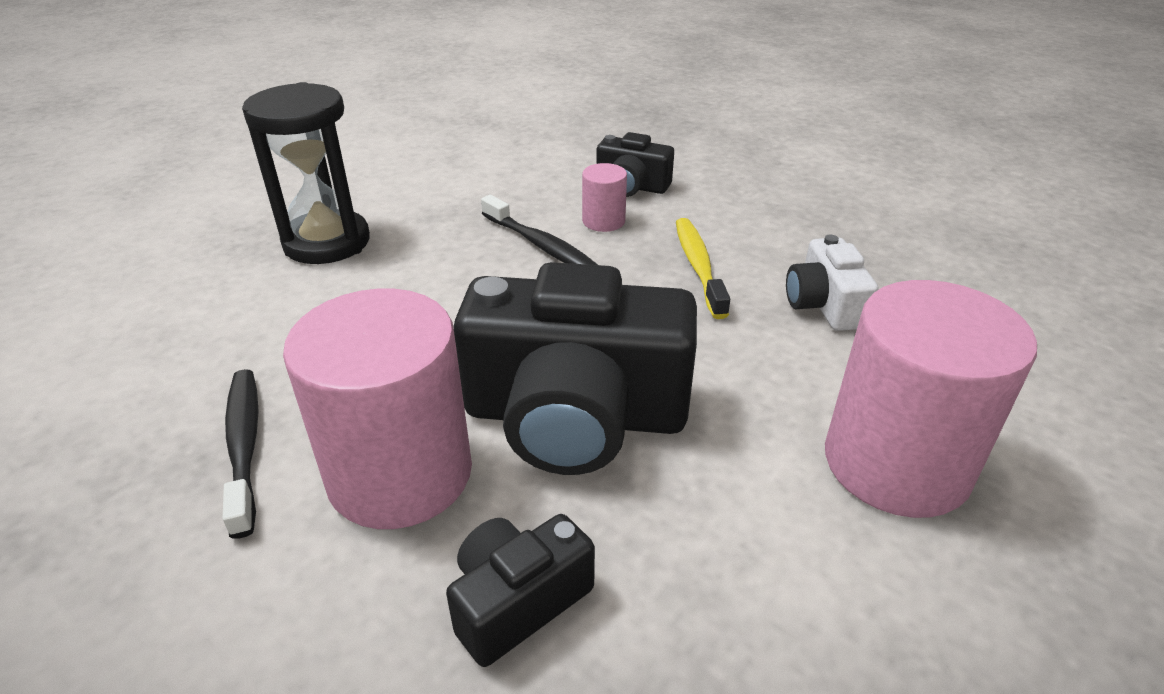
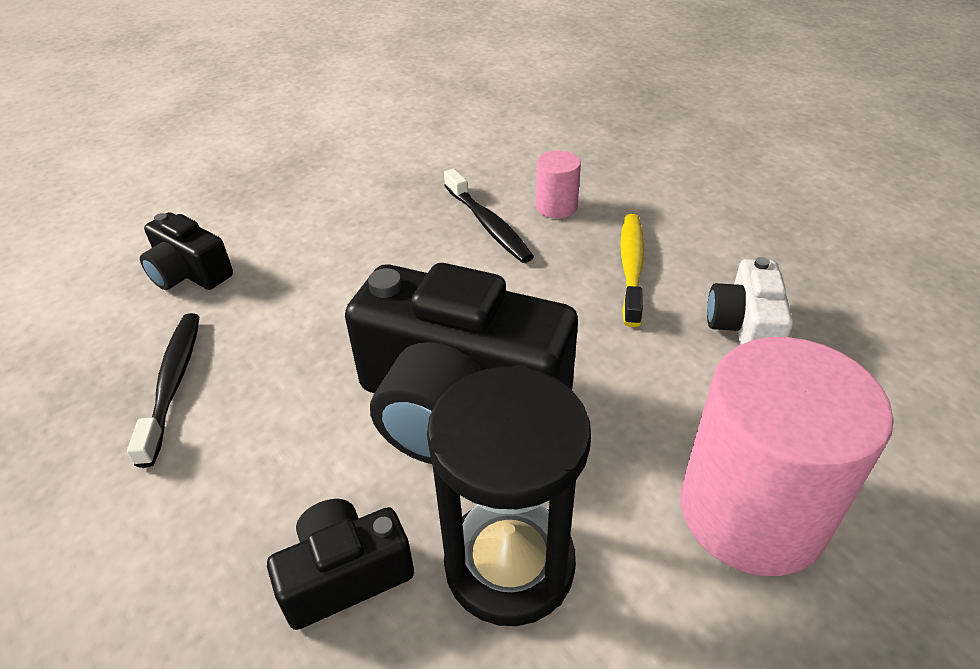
camera: 15 degrees right, 5 degrees up
(327, 242) = (301, 198): black hourglass -> black hourglass (509, 564)
(400, 473) = (288, 433): pink cylinder -> none
(631, 186) = (597, 172): black camera -> black camera (189, 273)

